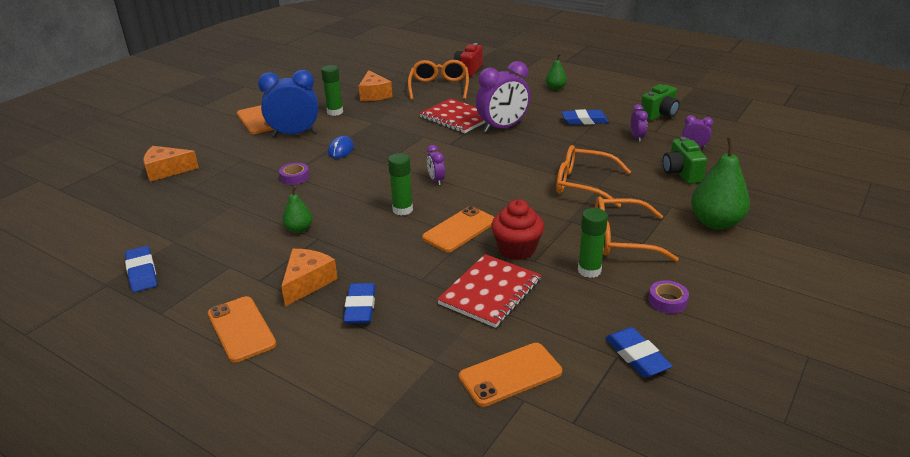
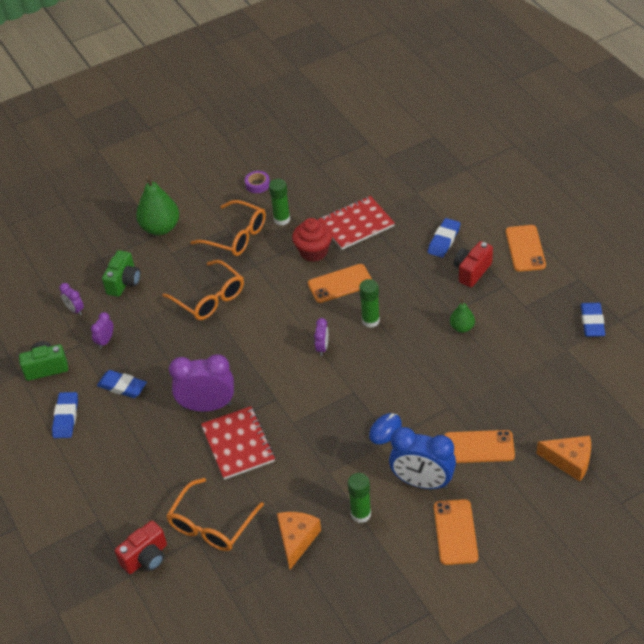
camera: 150 degrees left, 15 degrees up
(295, 177) = (445, 400): purple tape -> none
(307, 283) = (472, 271): orange cheese -> red camera
(510, 374) = (381, 172): orange phone -> orange phone (479, 447)
(555, 88) = (89, 463): green pear -> none
(637, 356) = (307, 161): blue eraser -> blue eraser (66, 417)

